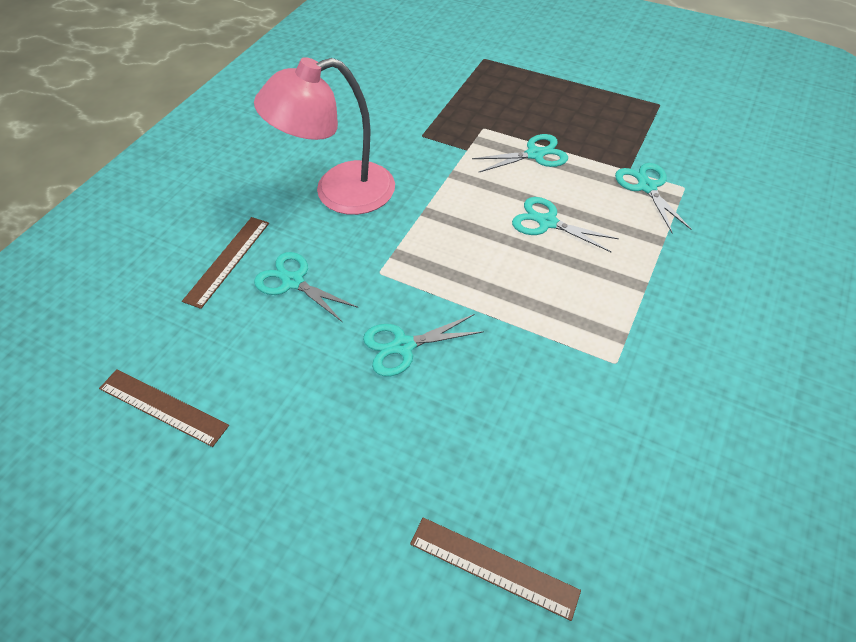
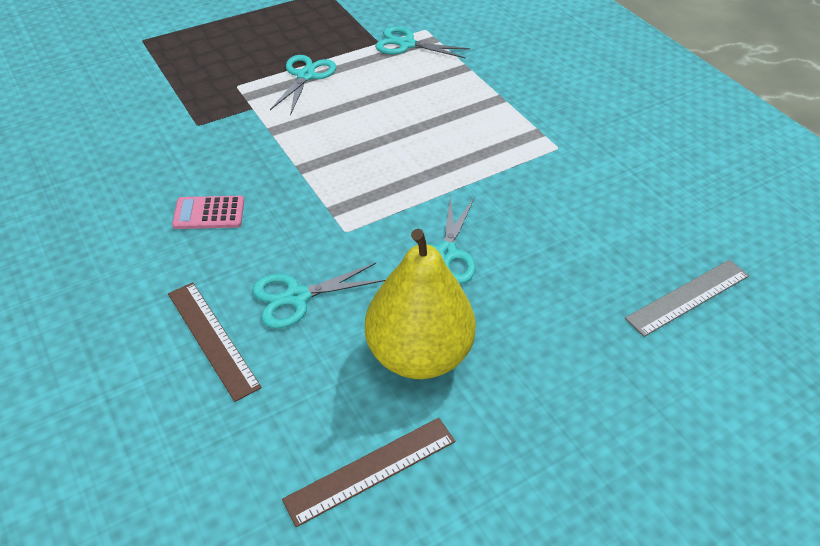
camera: 60 degrees left, 5 degrees down
(284, 381) = (418, 354): none -> yellow pear
(339, 193) = (209, 213): pink lamp -> pink calculator
(493, 567) = (688, 297): brown ruler -> grey ruler
(547, 222) = (390, 109): turquoise scissors -> none

